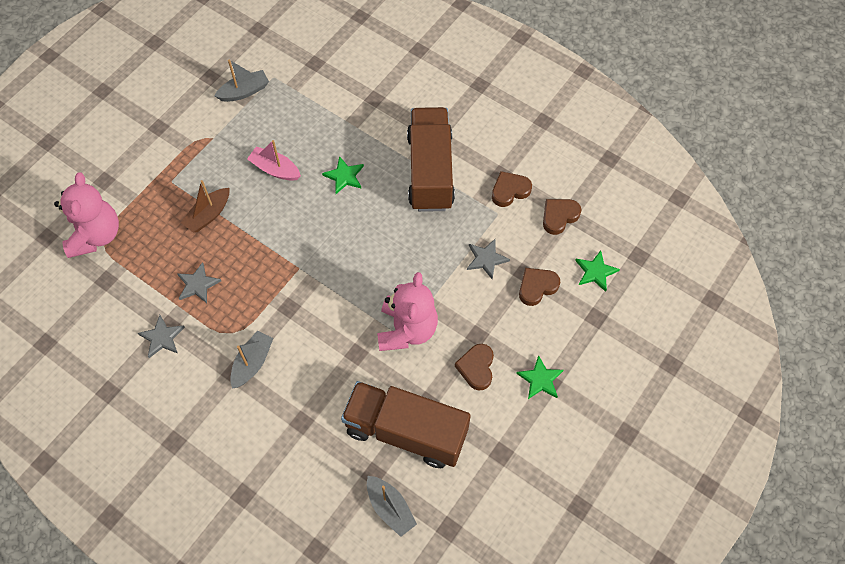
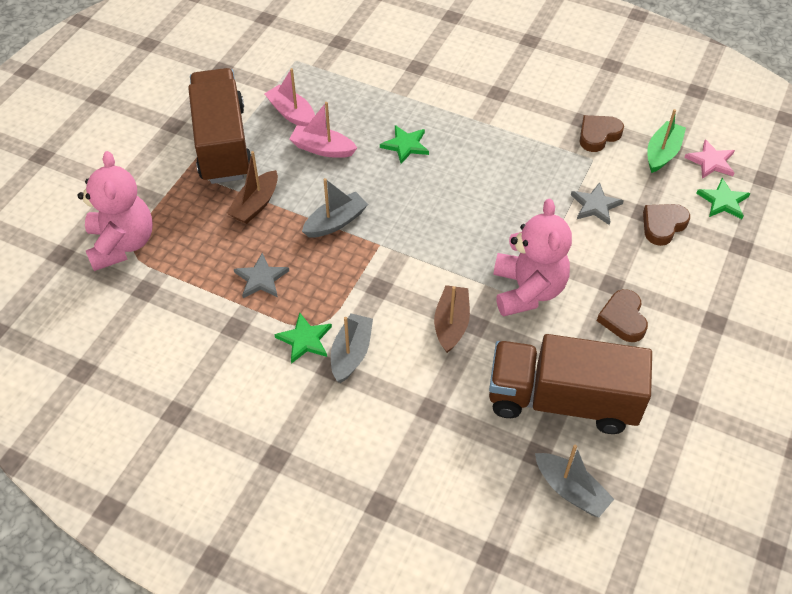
camera: 10 degrees left, 10 degrees down
(162, 338) = (231, 342): grey star -> none
(244, 91) = (266, 78): grey boat -> grey boat (335, 222)
(258, 131) = (292, 113): none -> pink boat
(337, 350) = (451, 324): none -> brown boat
(430, 171) = (502, 128): brown truck -> brown truck (222, 144)
(540, 379) = (701, 320): green star -> green star (305, 339)
(559, 217) = (662, 153): brown heart -> green boat
(598, 231) = (711, 161): none -> pink star

